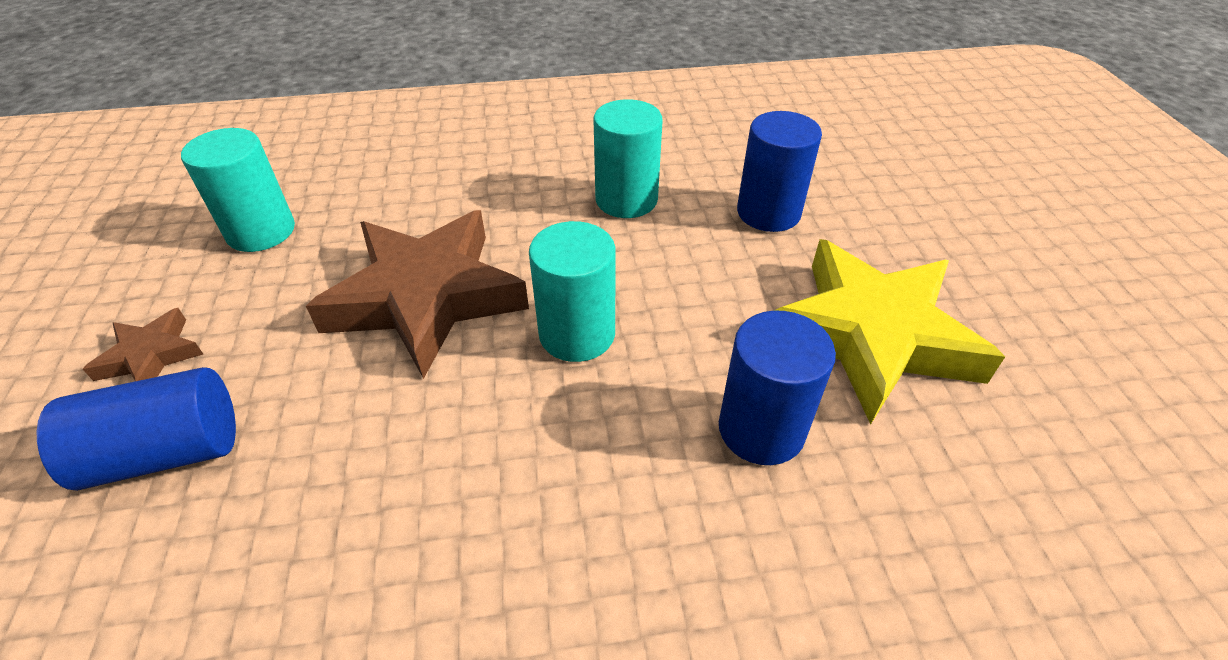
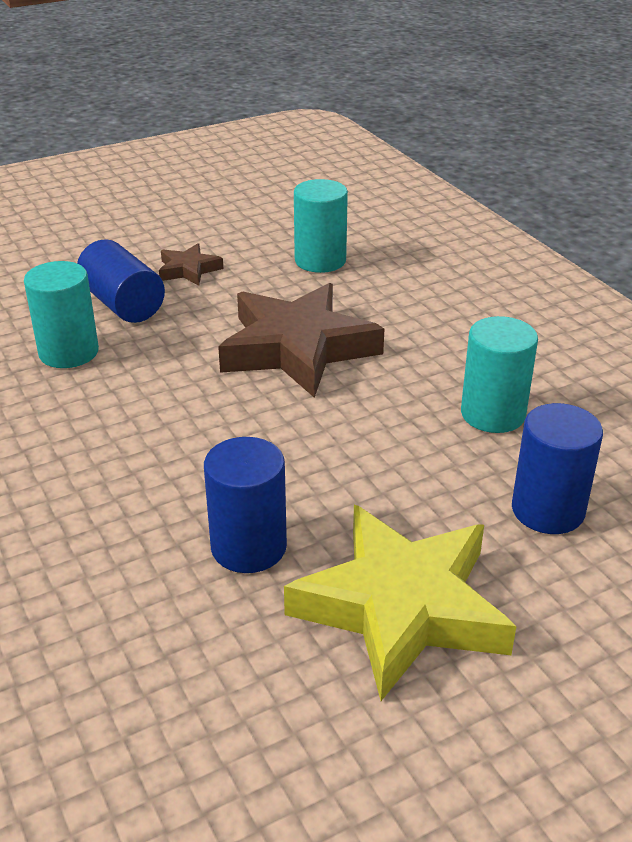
camera: 70 degrees right, 10 degrees down
(577, 334) = (301, 428): turquoise cylinder -> turquoise cylinder (69, 352)

